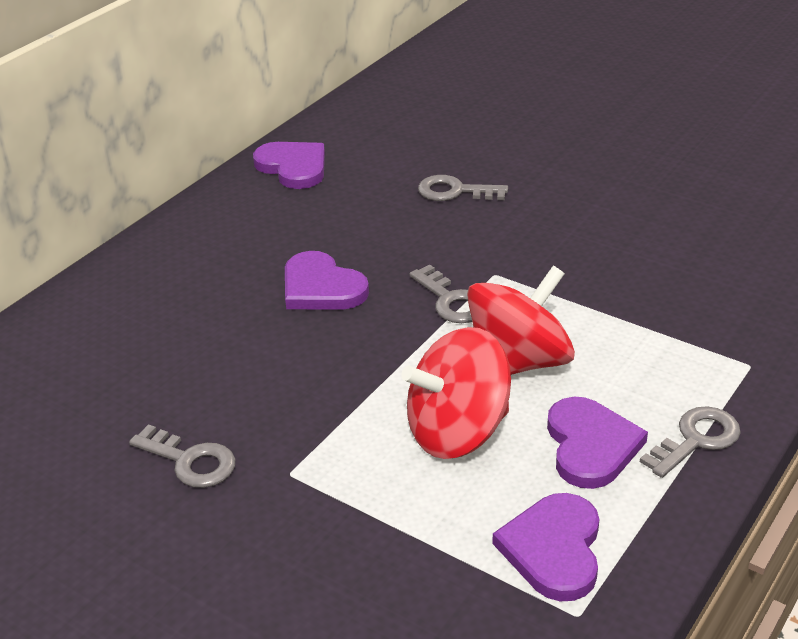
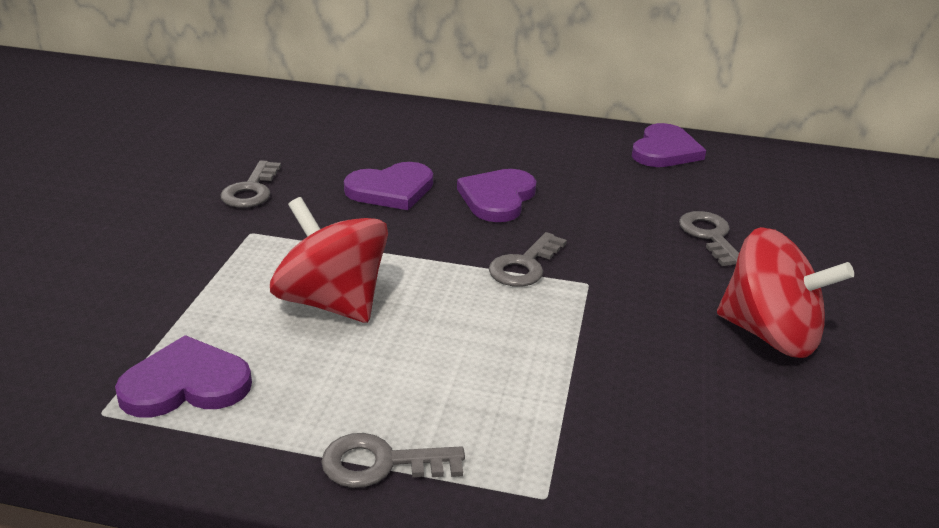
camera: 65 degrees right, 5 degrees down
(519, 362) = (452, 320): red spinning top -> red spinning top (770, 334)
(591, 445) = (342, 386): purple heart -> purple heart (391, 190)
(696, 440) = (381, 463): grey key -> grey key turned 150 degrees clockwise

